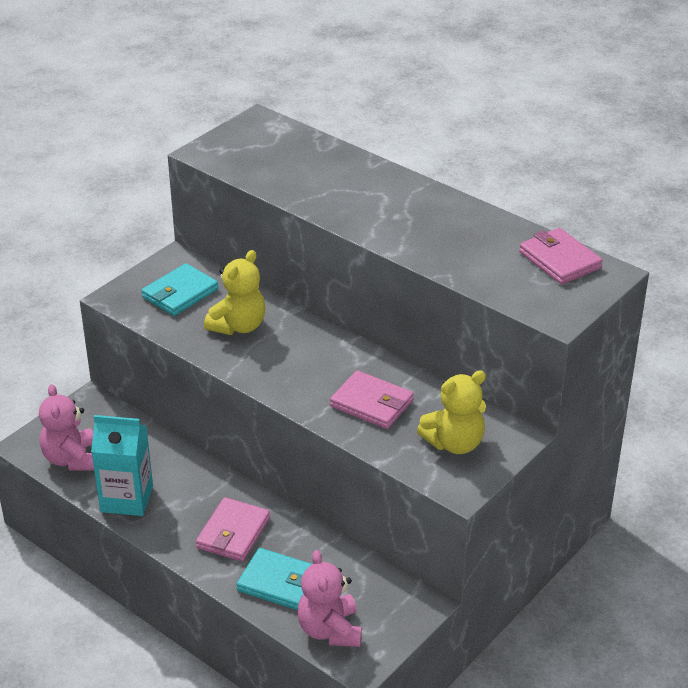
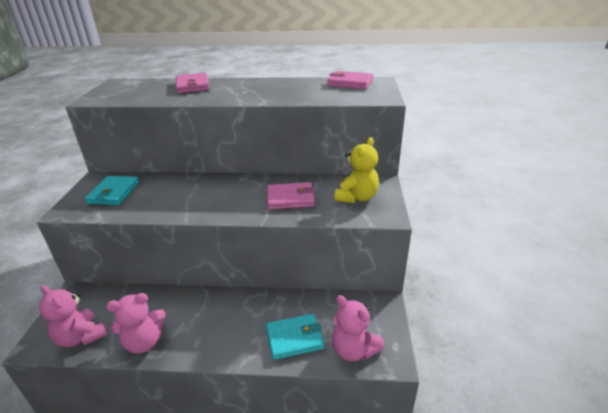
camera: 35 degrees left, 5 degrees down
(127, 499) = (144, 342): turquoise carton -> pink teddy bear
(233, 533) = (238, 324): pink wallet -> pink wallet (192, 86)
(238, 326) = (169, 194): yellow teddy bear -> none

